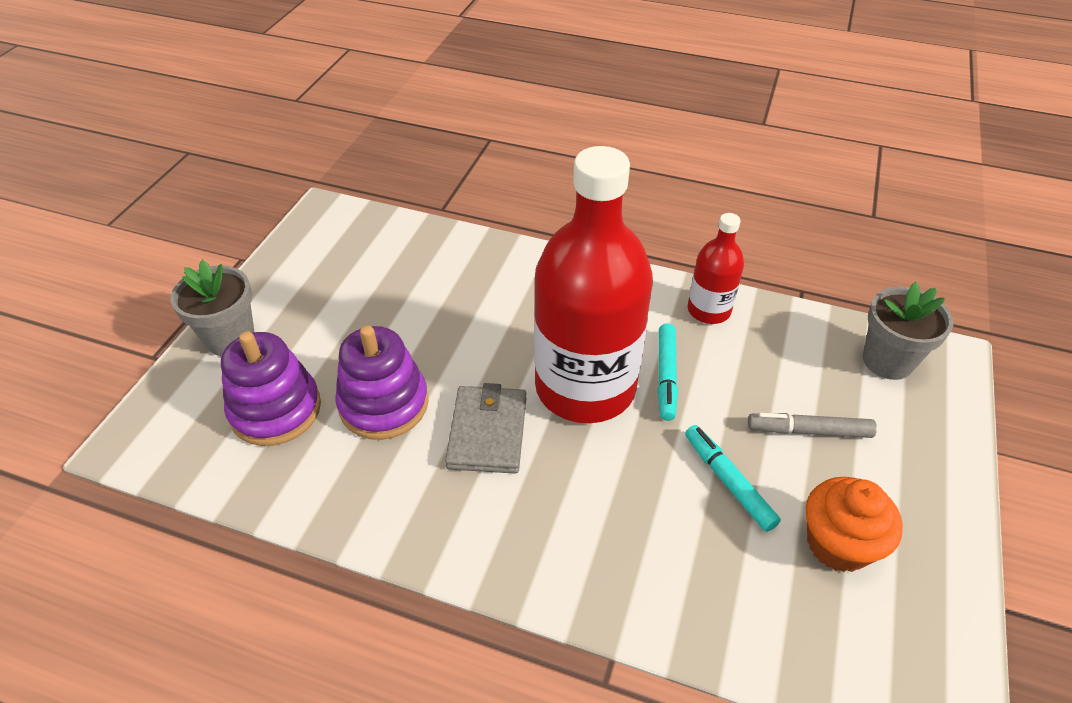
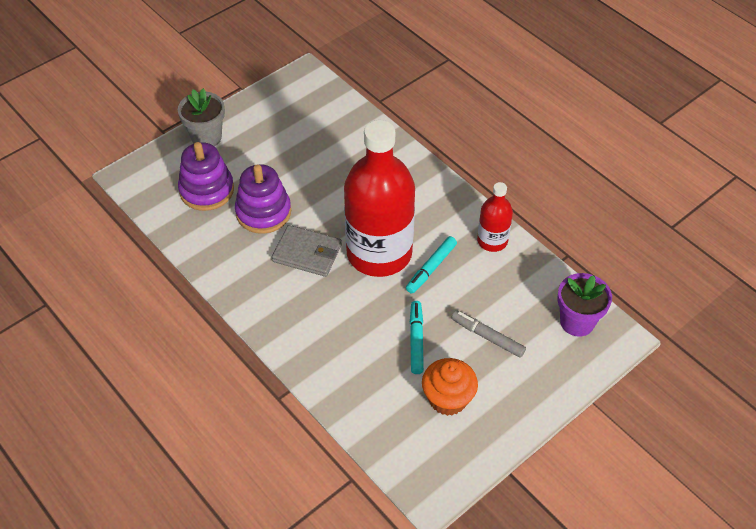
camera: 30 degrees right, 5 degrees up
(487, 432) = (307, 253): grey wallet -> grey wallet turned 75 degrees clockwise
(887, 361) = (577, 322): grey flower pot -> purple flower pot

